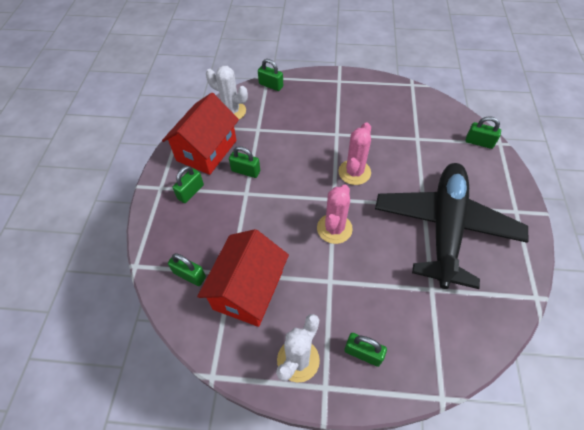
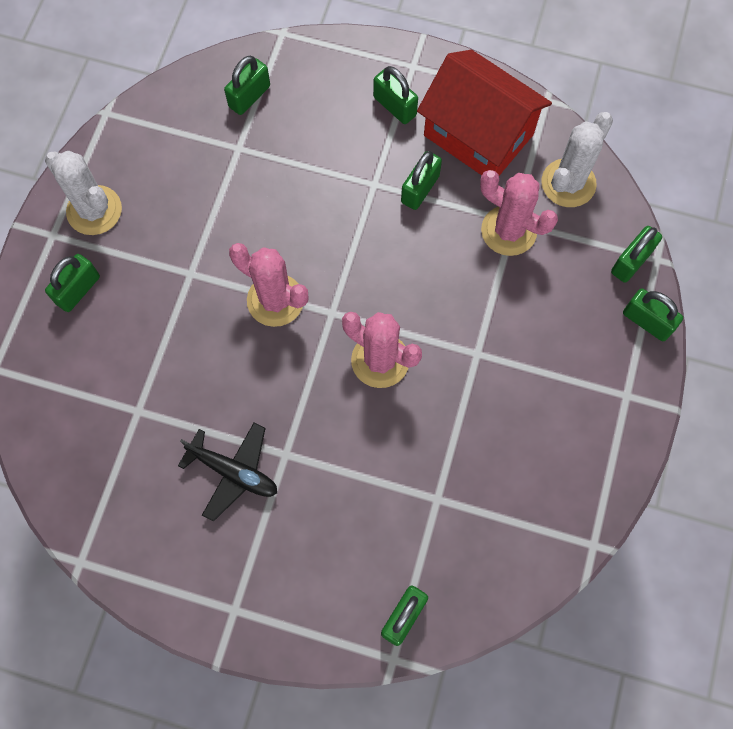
camera: 100 degrees right, 15 degrees up
(248, 290) = (206, 166): red house -> none
(264, 130) = (508, 231): none -> pink cactus
(300, 78) = (647, 321): none -> green padlock
(445, 227) = (233, 472): black plane -> black plane, size x0.43

